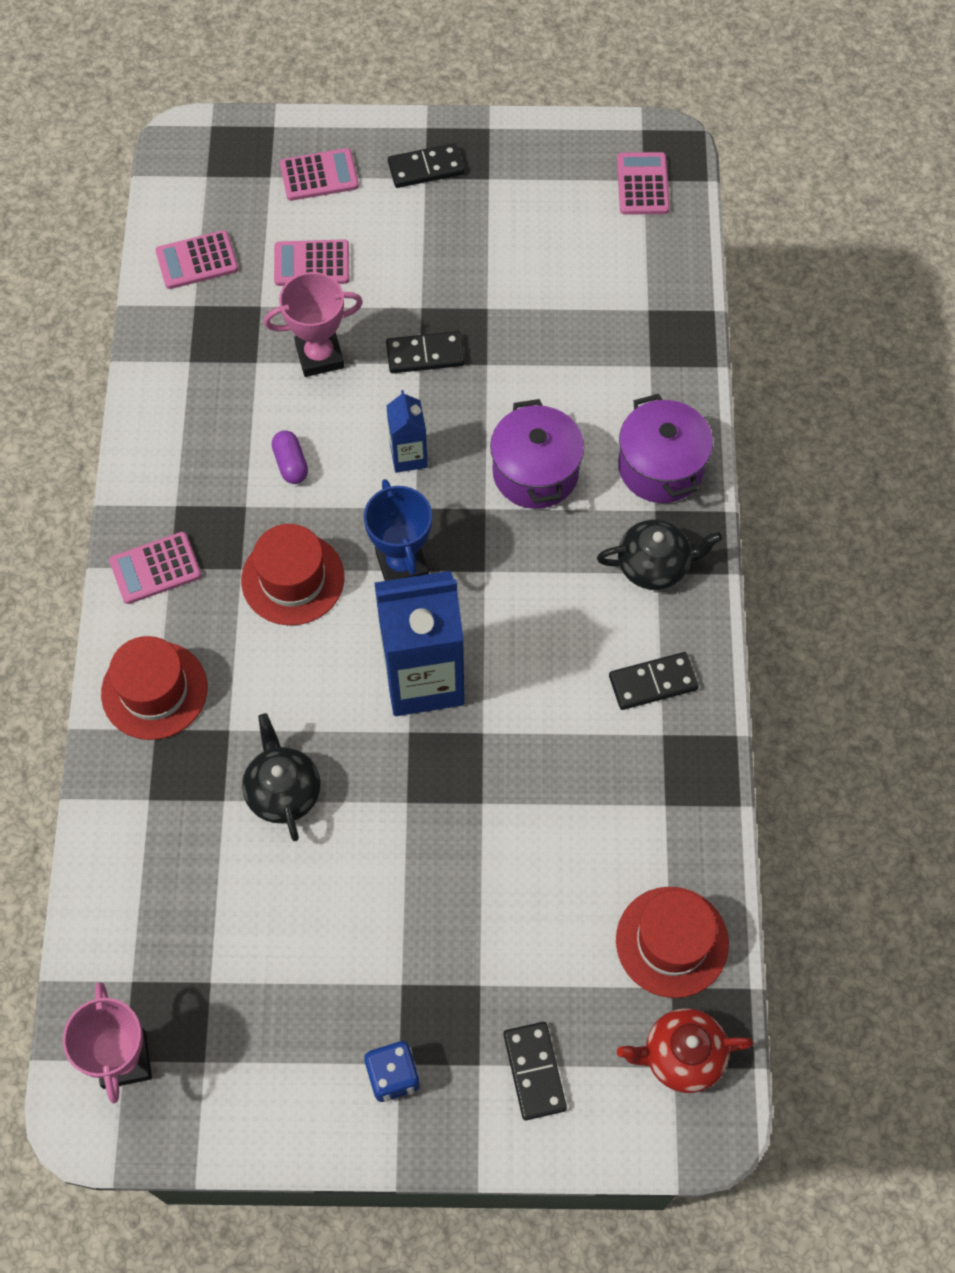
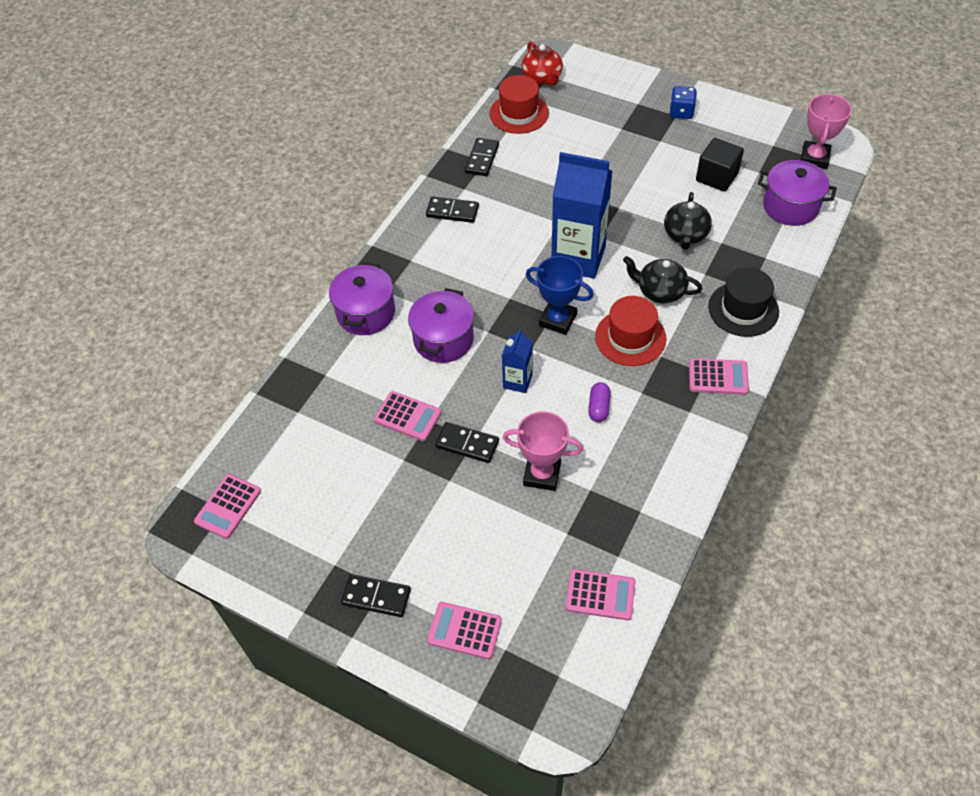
camera: 150 degrees left, 10 degrees down
(137, 924) = (790, 206): none -> purple pot
(154, 690) = (743, 309): red hat -> black hat
(276, 938) = (717, 177): none -> black cube
(312, 264) = (511, 551): pink calculator -> pink calculator (407, 416)
(402, 564) = (558, 320): blue trophy -> blue trophy turned 75 degrees counterclockwise
(534, 1071) = (613, 93): black domino -> black domino (482, 159)
(654, 565) = (409, 264): black teapot -> black teapot (660, 291)
(681, 1056) = (542, 78): red teapot -> red teapot turned 45 degrees clockwise

